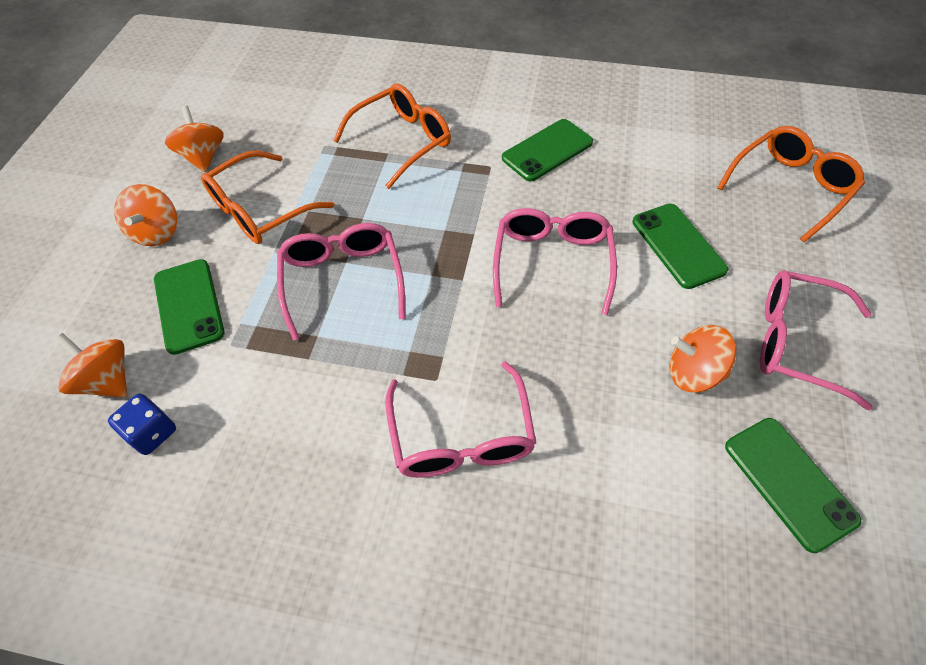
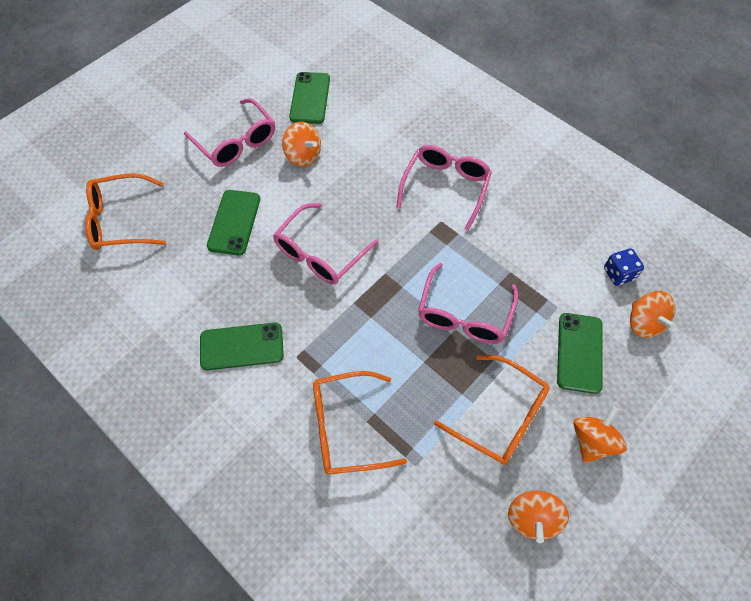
camera: 150 degrees left, 5 degrees up
(259, 210) = (501, 417): orange glasses -> orange glasses turned 45 degrees clockwise

